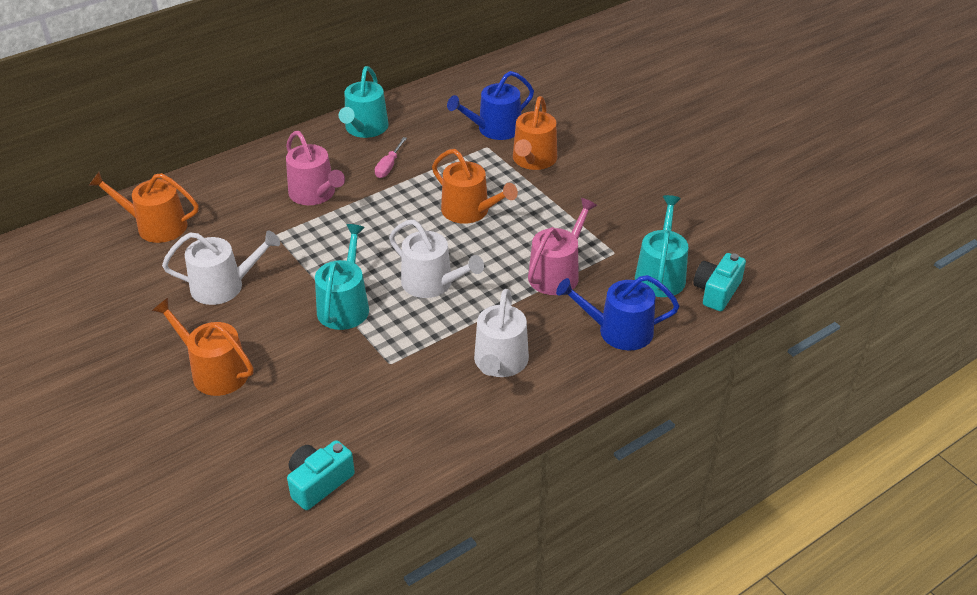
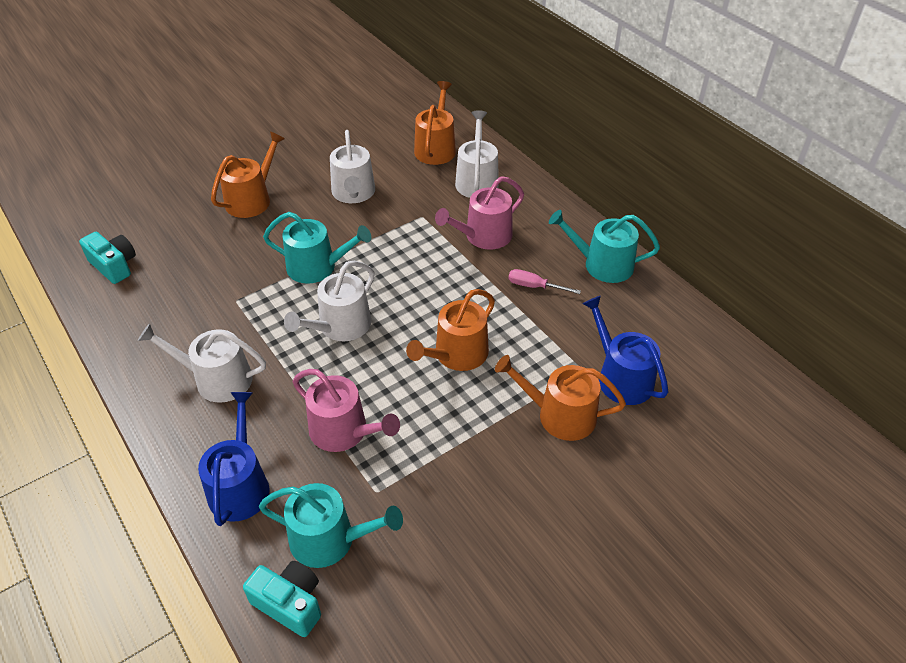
camera: 90 degrees right, 5 degrees up
(224, 197) = (477, 180): none -> white watering can

